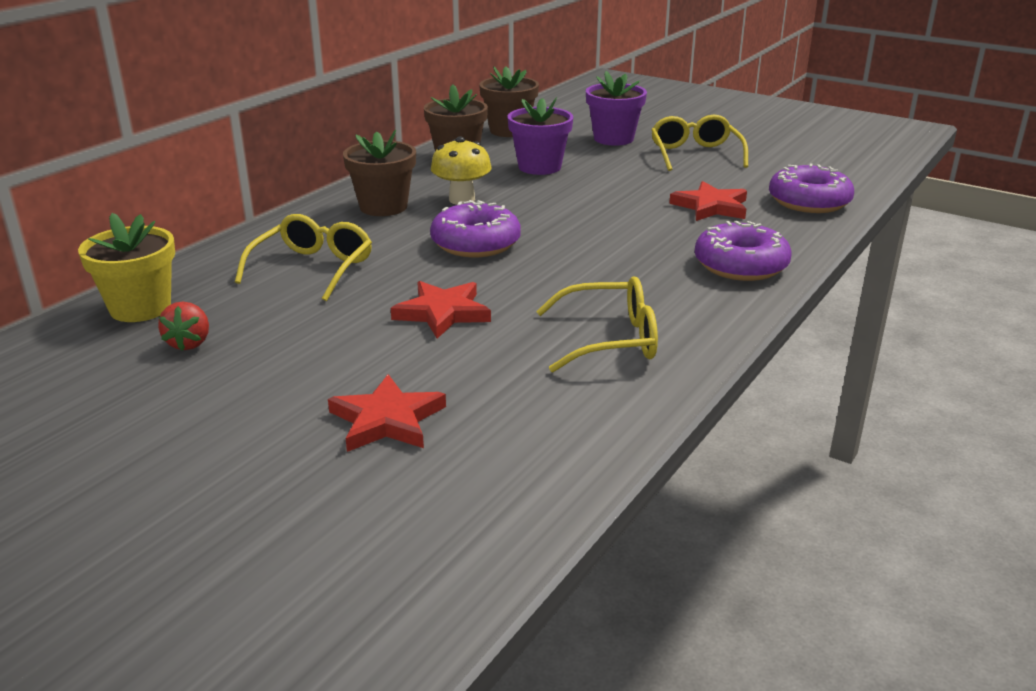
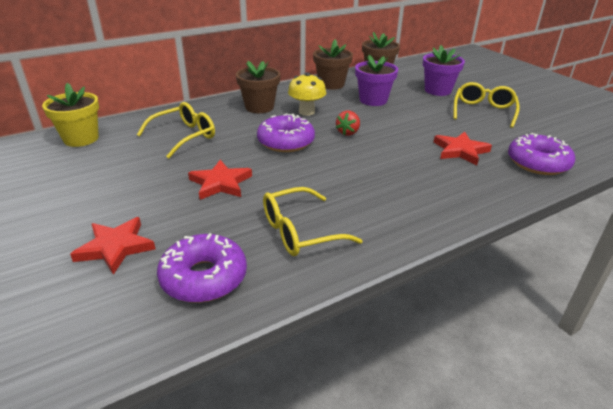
camera: 25 degrees right, 5 degrees up
(189, 343) = (78, 166): red strawberry -> red strawberry (348, 132)
(610, 340) = (299, 232): yellow glasses -> yellow glasses turned 135 degrees clockwise
(740, 265) = (441, 200): purple donut -> purple donut (204, 277)

